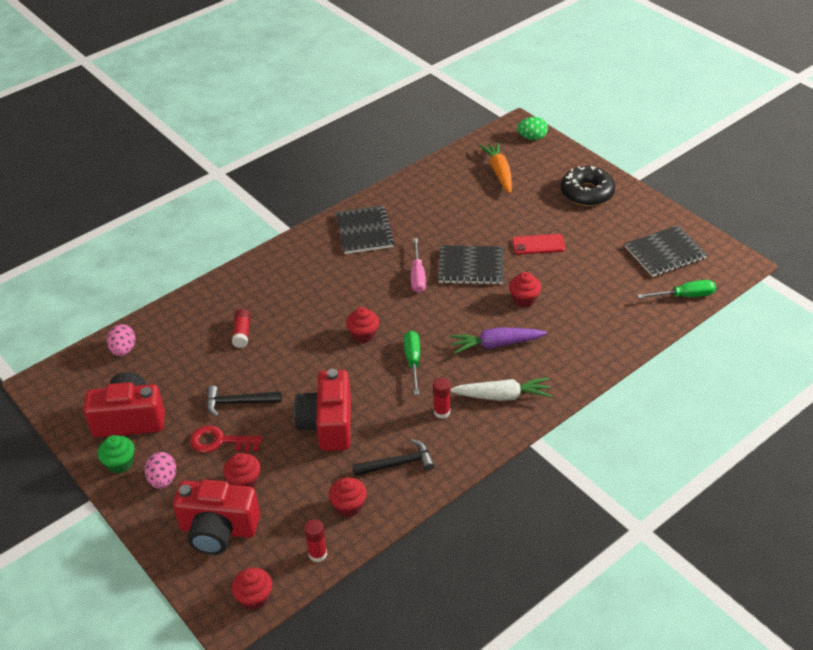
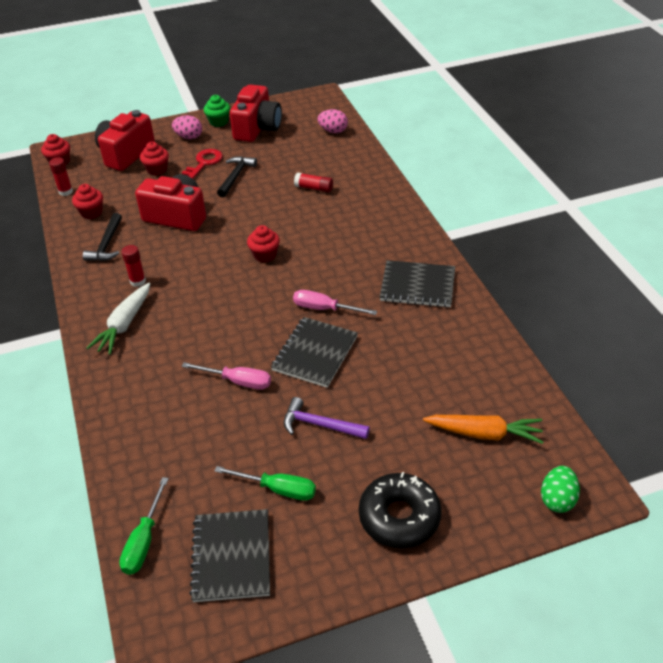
camera: 110 degrees right, 0 degrees up
(413, 361) = (209, 278): green screwdriver -> green screwdriver (277, 489)
(496, 344) = (190, 339): purple carrot -> none
(524, 299) = (237, 381): red cupcake -> pink screwdriver
(538, 244) = (320, 425): red phone -> purple hammer

